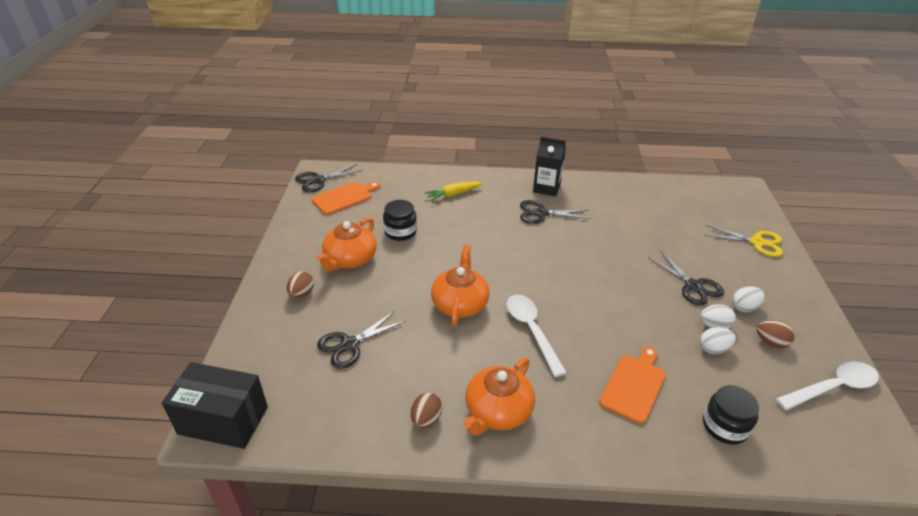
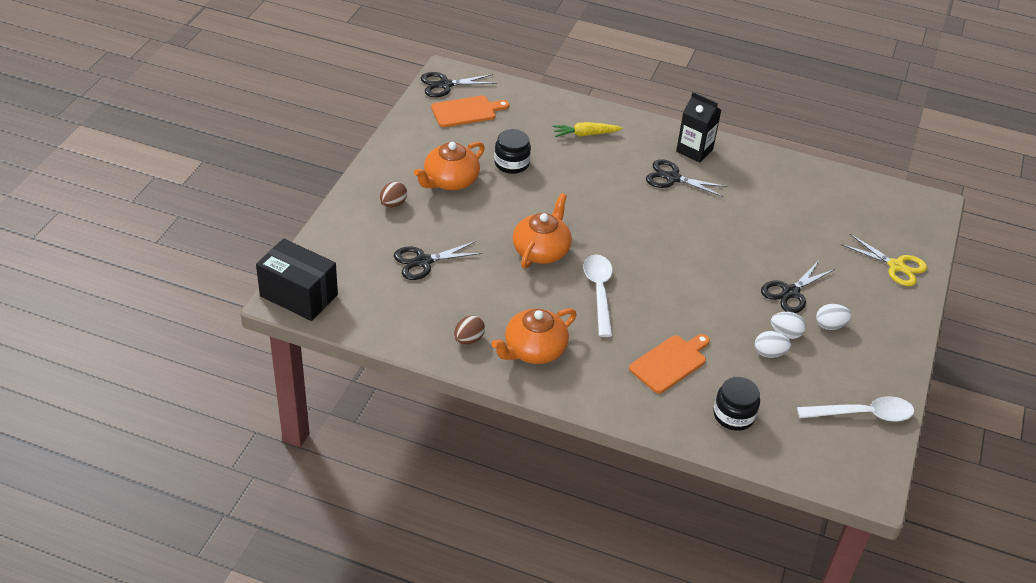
camera: 15 degrees right, 5 degrees up
(693, 286) = (790, 292): black scissors -> black scissors turned 60 degrees clockwise
(771, 342) = (832, 362): brown egg -> none

